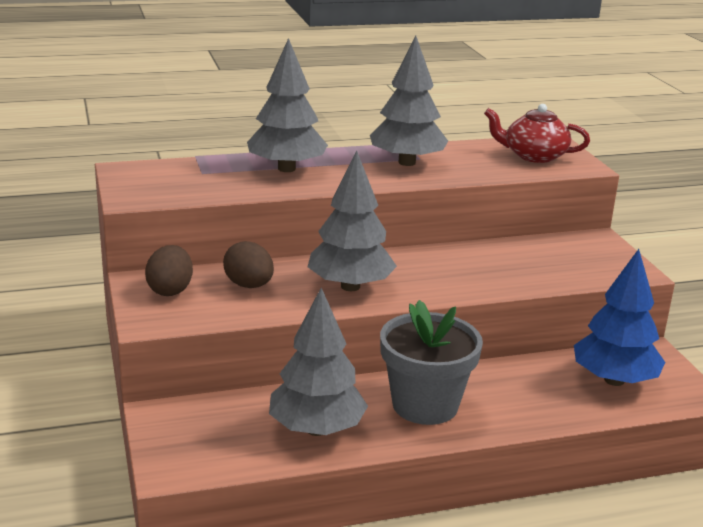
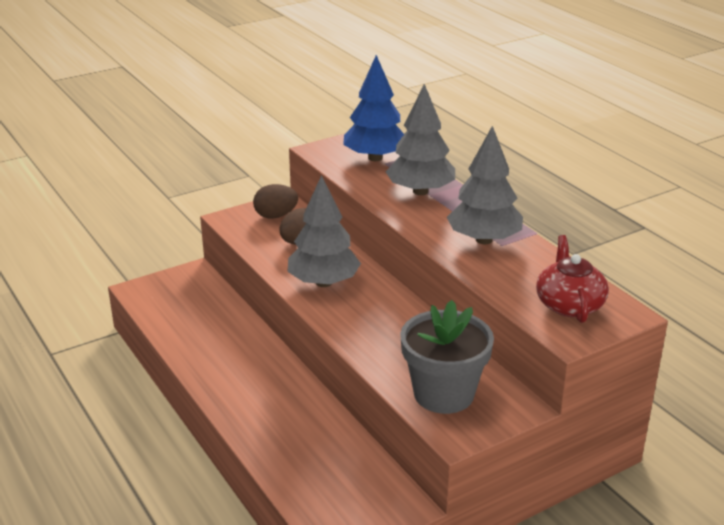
camera: 75 degrees right, 5 degrees up
(316, 429) = (199, 334): grey tree -> none
(425, 405) = (250, 377): grey flower pot -> grey flower pot (443, 394)
(614, 380) = (337, 480): blue tree -> blue tree (375, 158)

